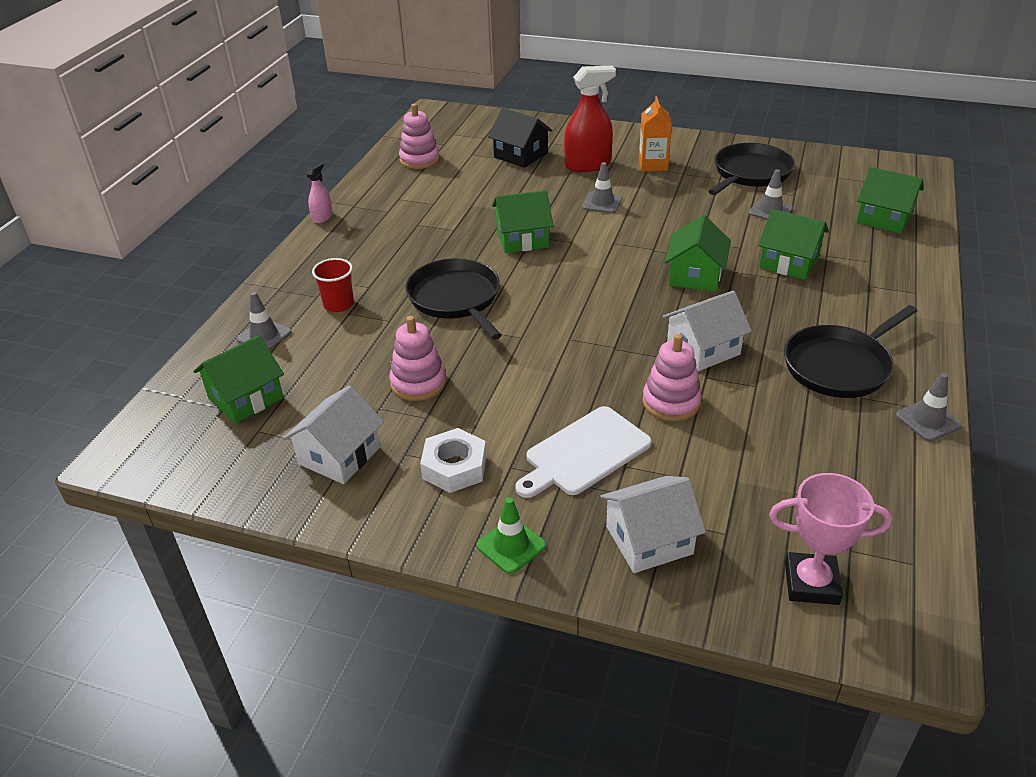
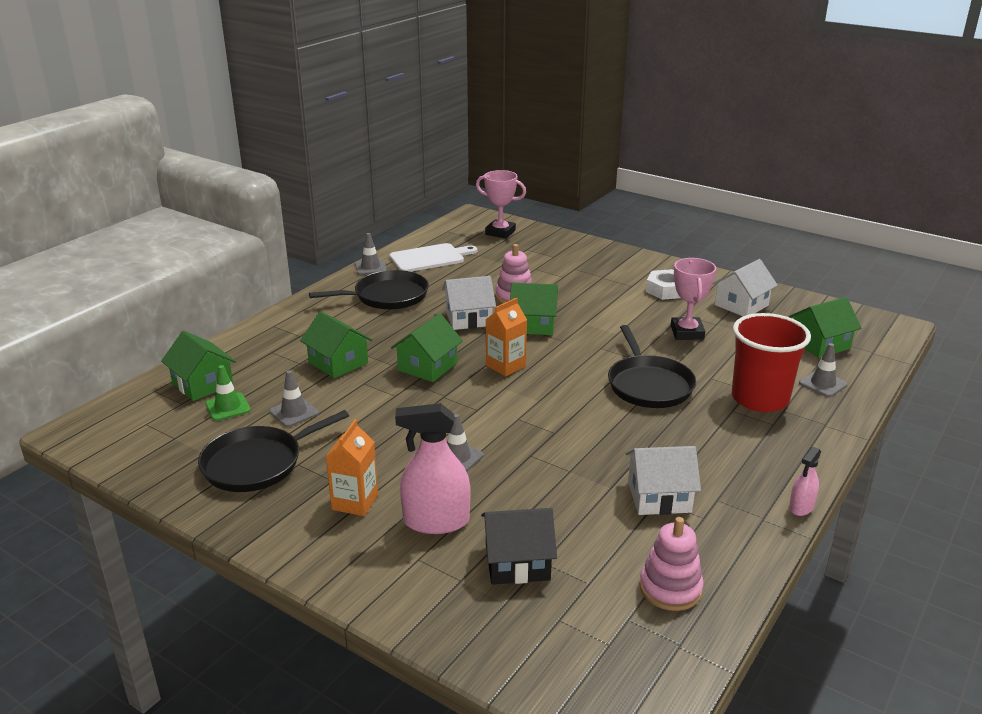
camera: 165 degrees left, 10 degrees down
(338, 304) = (759, 399): red cup -> red cup, size x1.96
(418, 383) = (687, 332): pink stacking toy -> pink trophy
(511, 545) = (640, 260): green traffic cone -> green traffic cone (228, 407)
(520, 155) = (517, 562): black house -> black house turned 60 degrees counterclockwise
(522, 239) = (566, 431): green house -> green house (533, 325)
(584, 453) = (584, 284): white cutting board -> white cutting board (430, 258)
(587, 165) = (436, 521): red spray bottle -> pink spray bottle
(615, 292) = (505, 366): none -> orange carton
(649, 540) = (567, 252): white house -> white house (659, 497)

